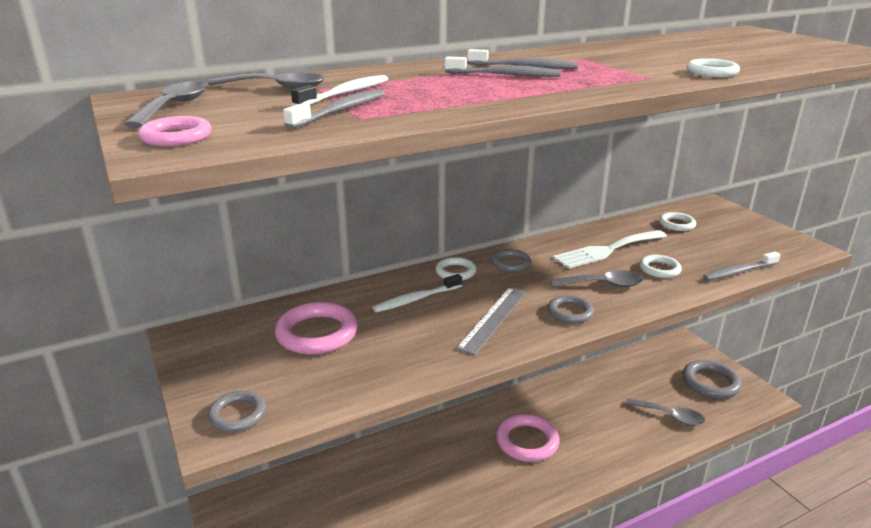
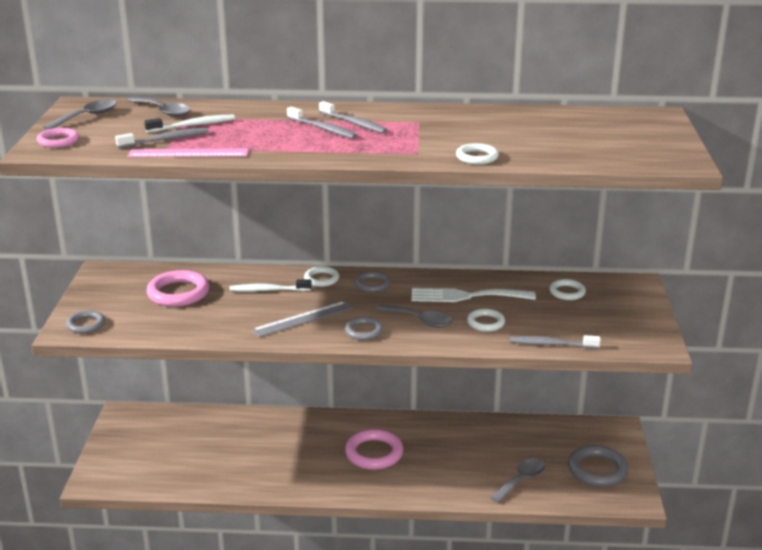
camera: 30 degrees right, 0 degrees up
(402, 118) = (188, 153): none -> pink ruler
(670, 416) = (521, 480): grey spoon -> grey spoon turned 105 degrees counterclockwise

